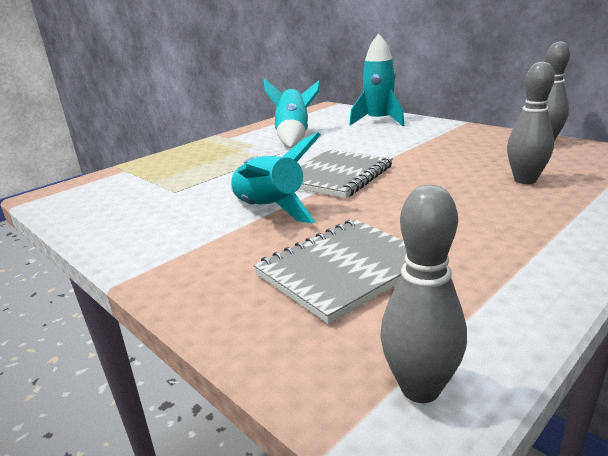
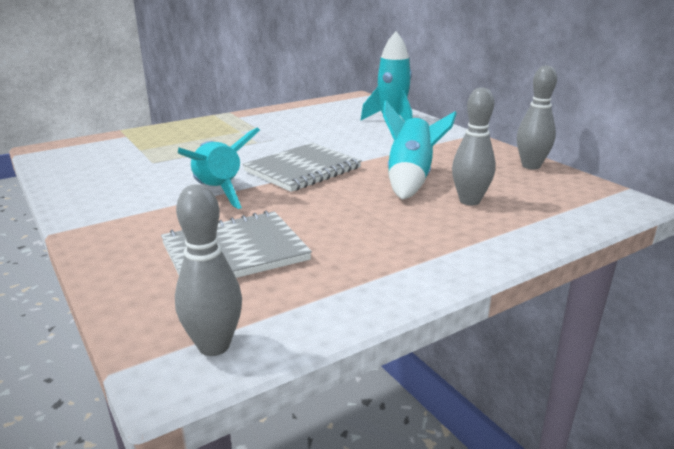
camera: 10 degrees right, 0 degrees up
(293, 137) = (297, 124): turquoise rocket -> turquoise rocket (410, 179)

